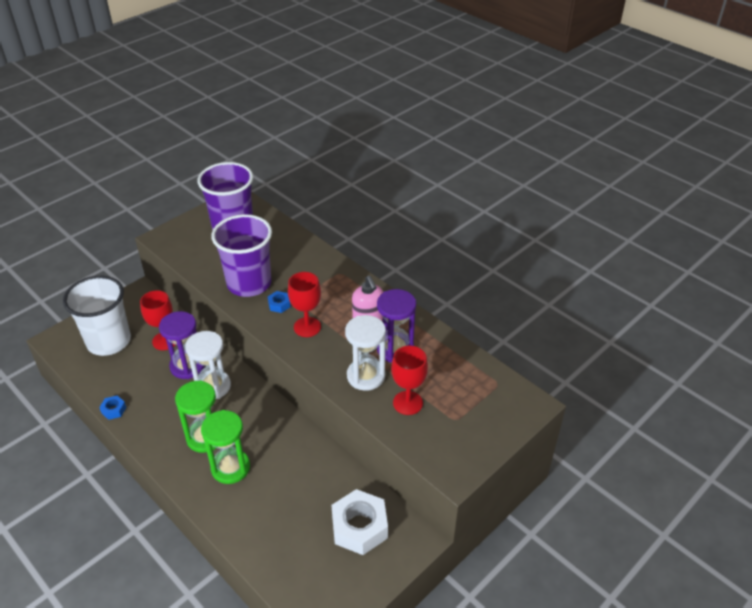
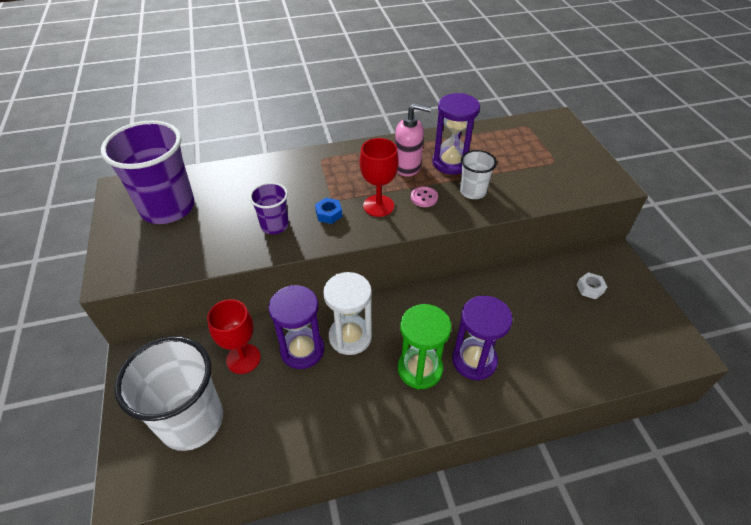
camera: 60 degrees left, 5 degrees up
(113, 410) = (317, 451): blue nut -> none
(230, 468) = (474, 360): green hourglass -> purple hourglass
(249, 283) = (274, 225): purple cup -> purple cup, size x0.51
(336, 349) = (424, 198): none -> pink button
(359, 527) = (590, 288): white nut -> white nut, size x0.46
(366, 376) = (472, 191): white hourglass -> white cup
(408, 403) = (521, 179): red goblet -> none

